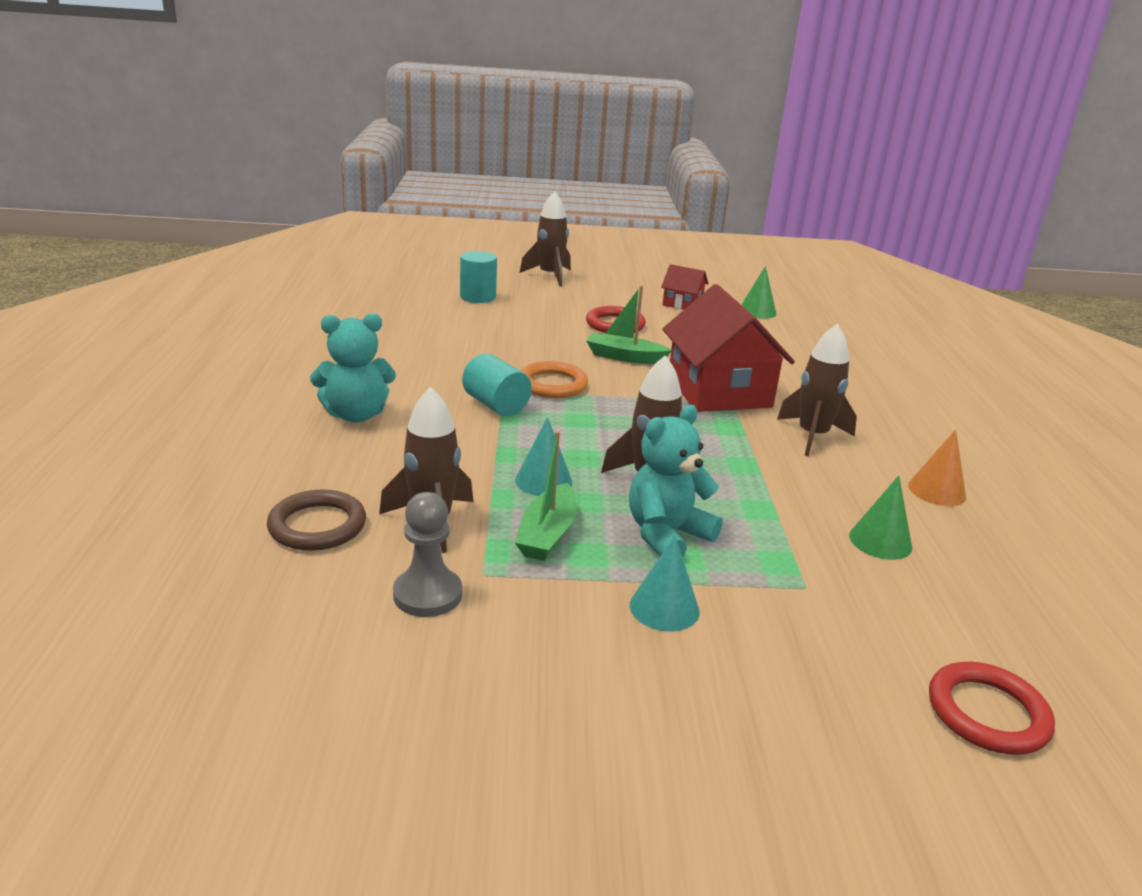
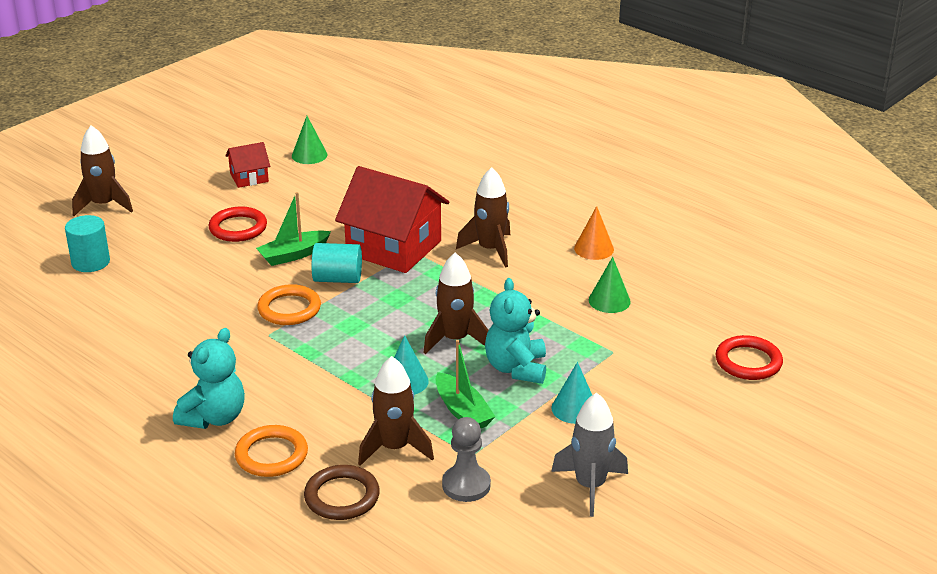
camera: 45 degrees left, 5 degrees up
(337, 462) = (271, 455): none -> orange ring
(496, 405) = (285, 349): turquoise cylinder -> turquoise cylinder (337, 279)
(542, 693) = (590, 486): none -> grey rocket

